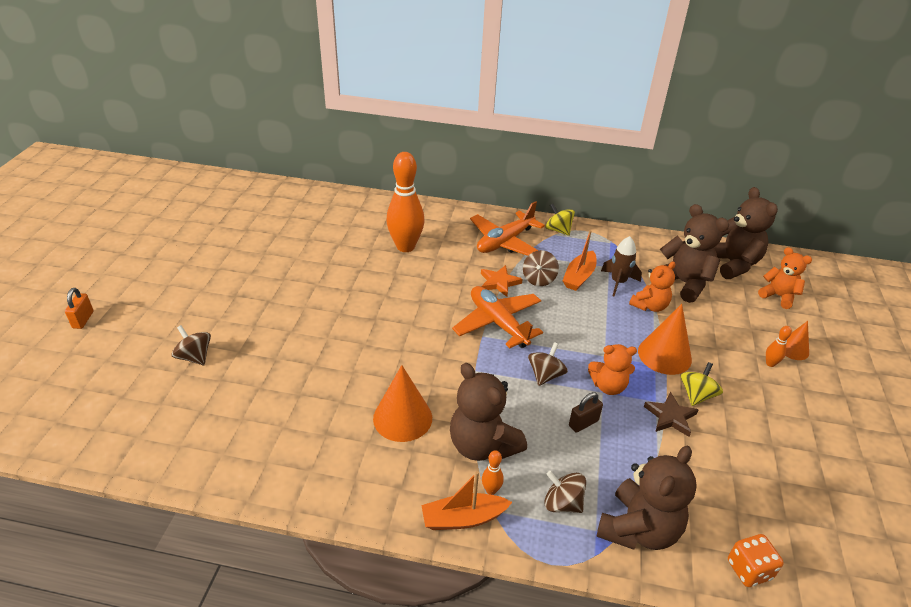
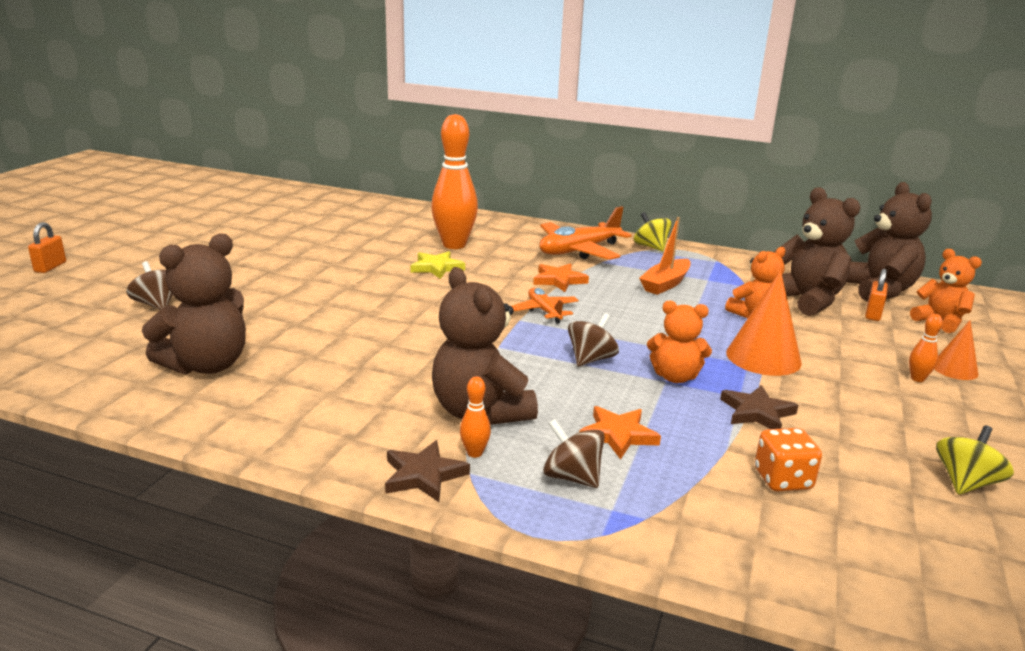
camera: 10 degrees right, 15 degrees down
(401, 279) = (436, 268): none -> yellow star
(402, 418) = (384, 377): orange cone -> none
(463, 518) = (424, 475): orange boat -> brown star
(498, 323) = (544, 311): orange plane -> orange plane, size x0.56
(539, 279) = (611, 282): brown spinning top -> none
(583, 423) = (628, 406): brown padlock -> none
(583, 455) = (618, 435): none -> orange star
(618, 282) = (716, 292): brown rocket -> none
(638, 529) = (677, 516): brown teddy bear -> brown teddy bear (207, 365)
(696, 395) = (801, 397): yellow spinning top -> yellow spinning top (965, 483)
(732, 293) = (873, 314): none -> orange padlock
(749, 570) = (843, 580): orange dice -> orange dice (782, 479)

